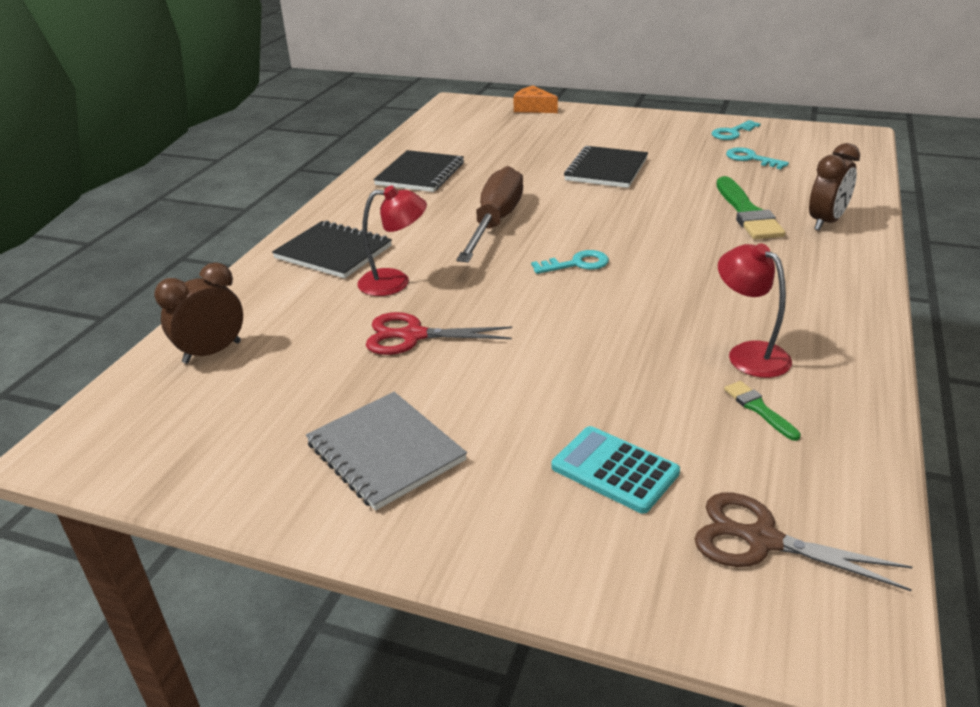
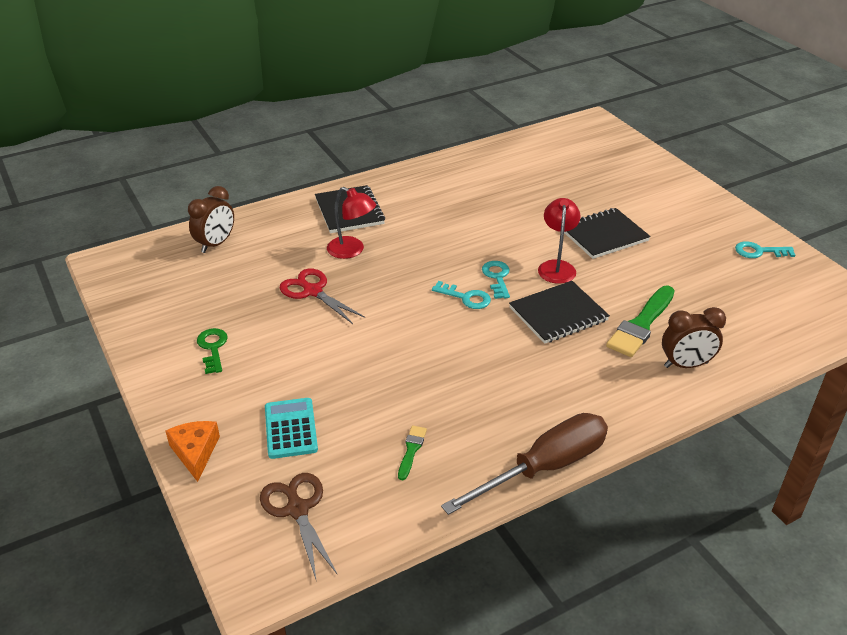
camera: 40 degrees right, 5 degrees up
(212, 352) = (216, 244): brown clock -> brown clock turned 120 degrees clockwise
(385, 452) = (213, 348): grey notebook -> green key
(420, 174) = (478, 176): black notebook -> black notebook (558, 314)
(495, 222) = (466, 239): brown screwdriver -> brown screwdriver (544, 467)
(533, 108) = (641, 153): orange cheese -> orange cheese (195, 452)
(749, 353) = (463, 417): red lamp -> red lamp (557, 267)
(751, 159) = (730, 283): turquoise key -> turquoise key (497, 277)

